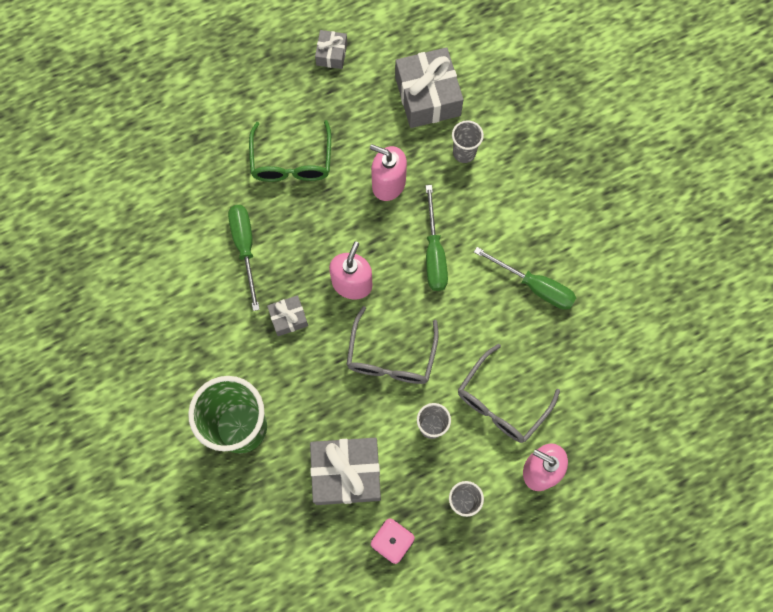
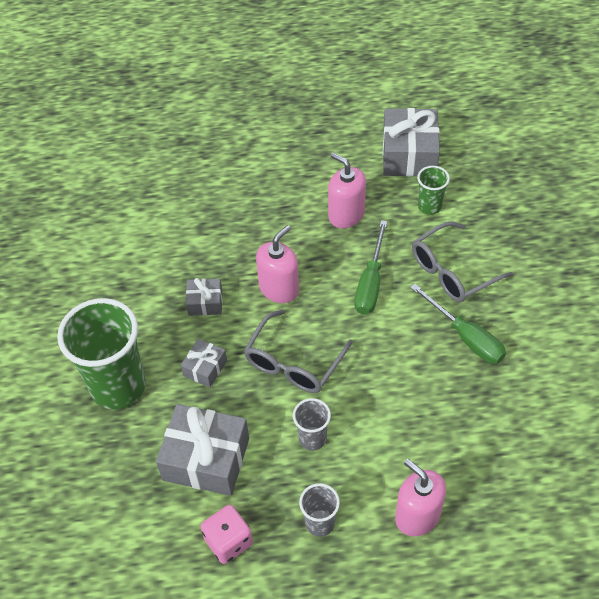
camera: 20 degrees right, 20 degrees down
(245, 248) = (189, 235): green screwdriver -> none
(291, 162) = (260, 177): green glasses -> none
(331, 54) = (330, 104): grey gift -> grey gift (205, 368)
(464, 153) = (429, 206): grey cup -> green cup
(501, 403) = (395, 436): grey glasses -> grey glasses (452, 271)

